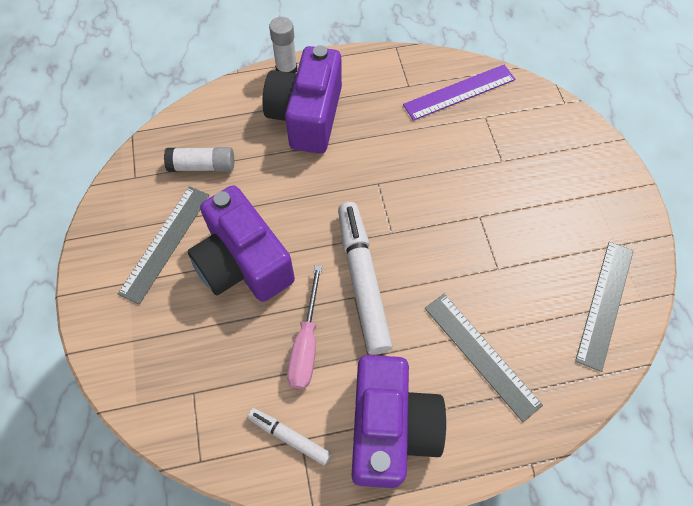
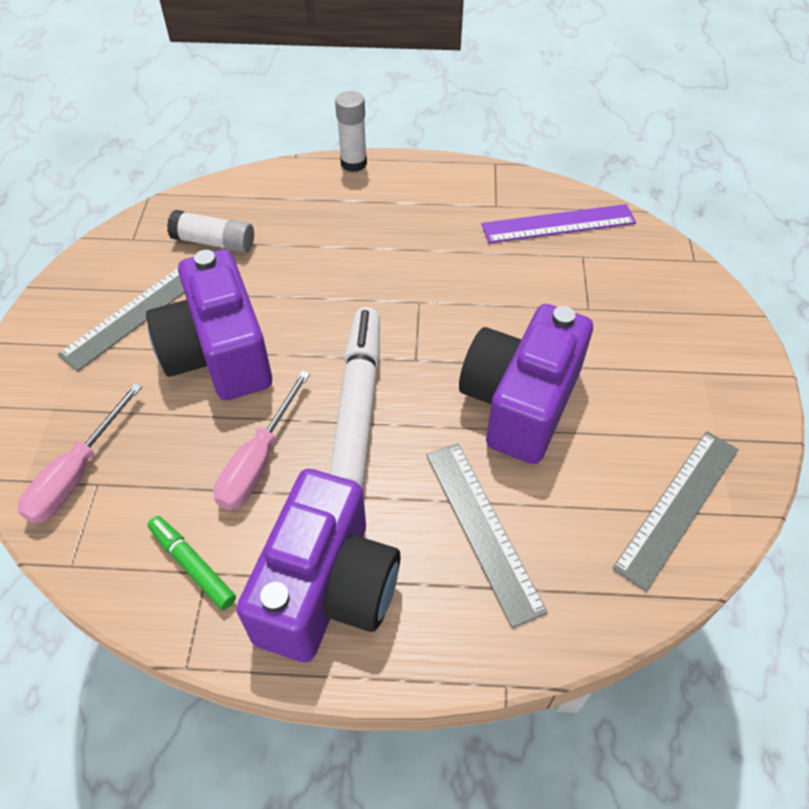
camera: 15 degrees right, 10 degrees down
(174, 389) = (77, 474): none -> pink screwdriver
(290, 437) = (193, 566): white marker -> green marker
(306, 116) = (358, 215): purple camera -> purple camera (520, 402)

